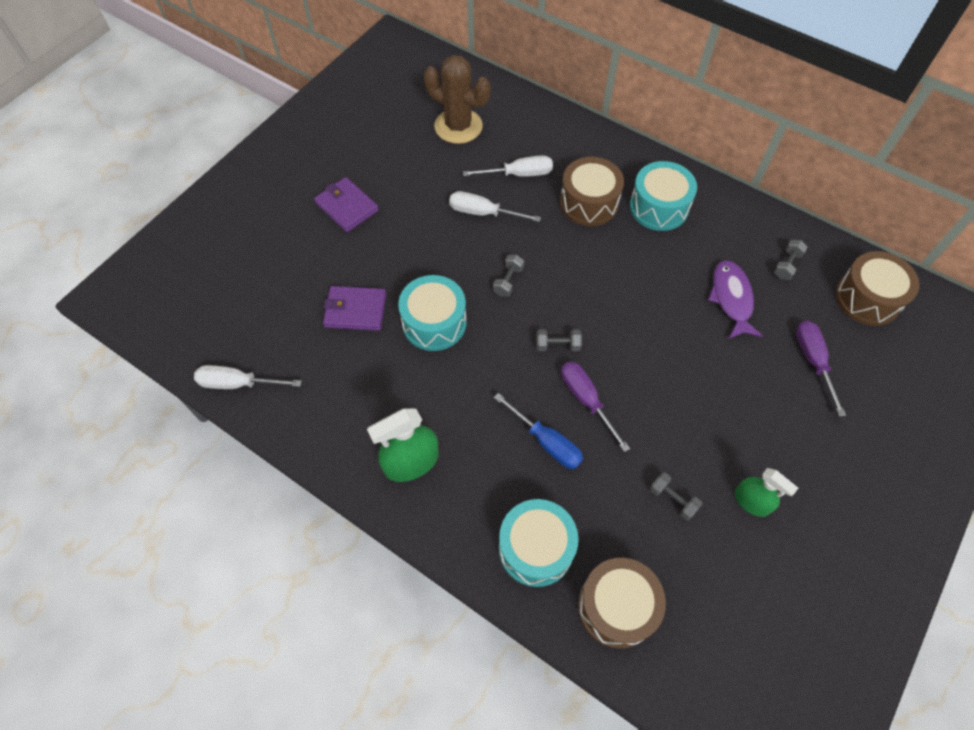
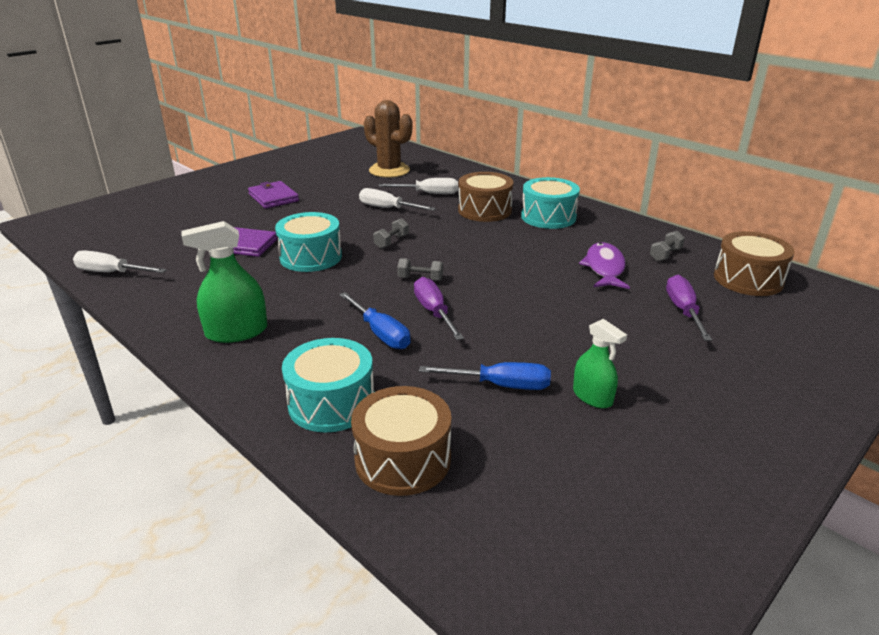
camera: 10 degrees right, 30 degrees down
(672, 499) = (501, 385): grey dumbbell -> blue screwdriver

